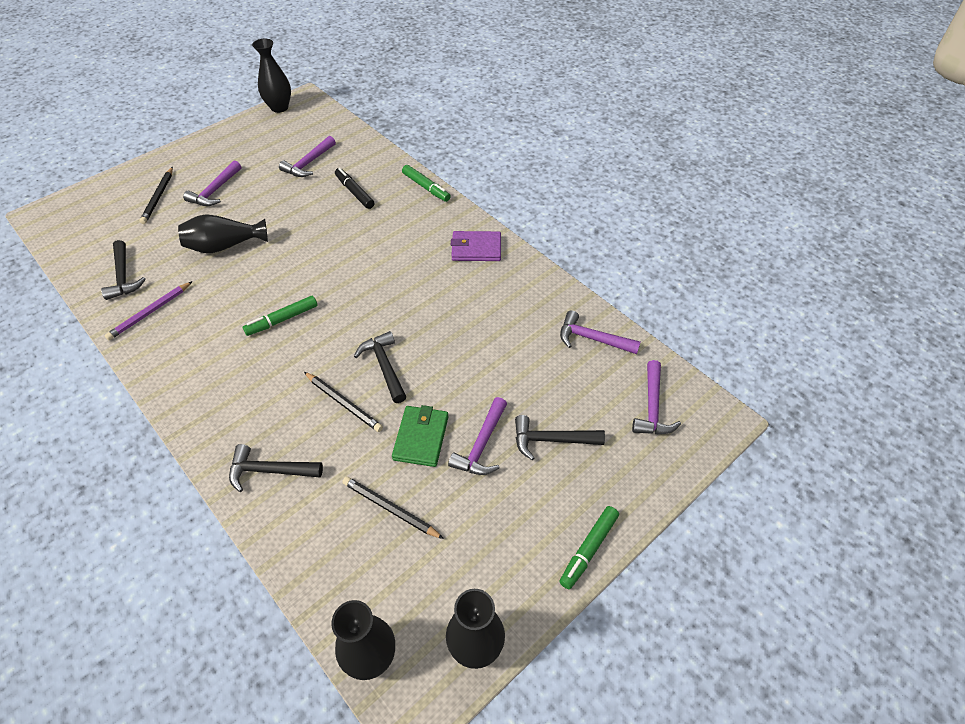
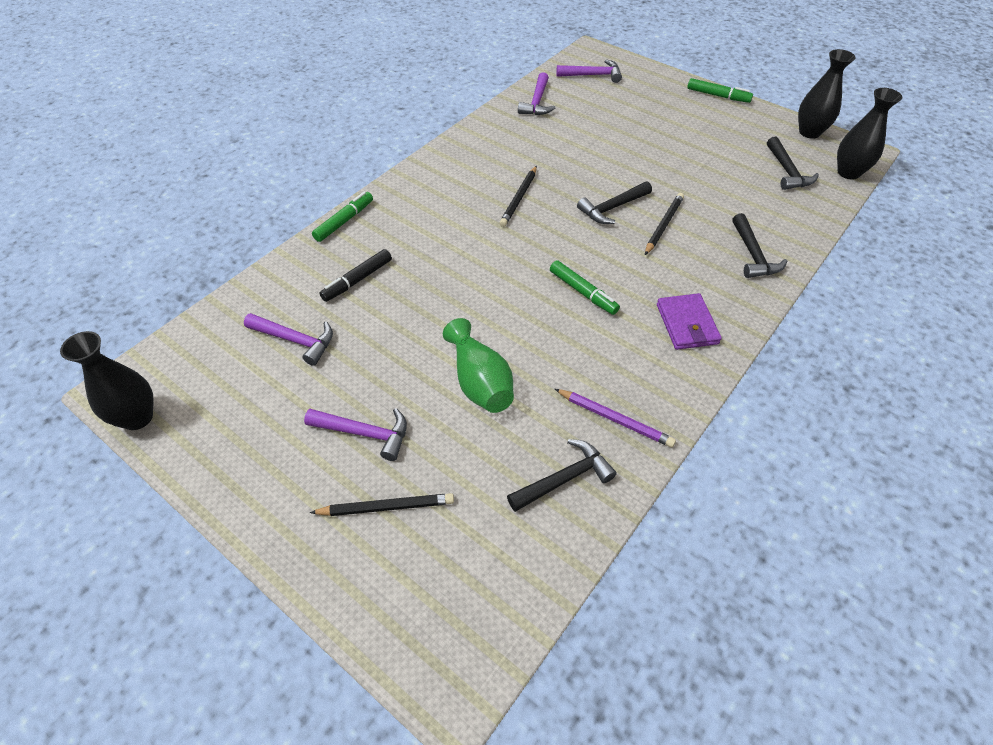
camera: 100 degrees left, 0 degrees up
(224, 246) = (480, 382): black vase -> green vase
(390, 508) = (743, 181): black pencil -> black pencil (519, 198)
(421, 438) = (674, 176): green wallet -> none
(476, 248) = (442, 173): purple wallet -> purple wallet (686, 324)
(481, 445) = (665, 145): purple hammer -> none
(551, 440) = (643, 115): black hammer -> black hammer (787, 171)

